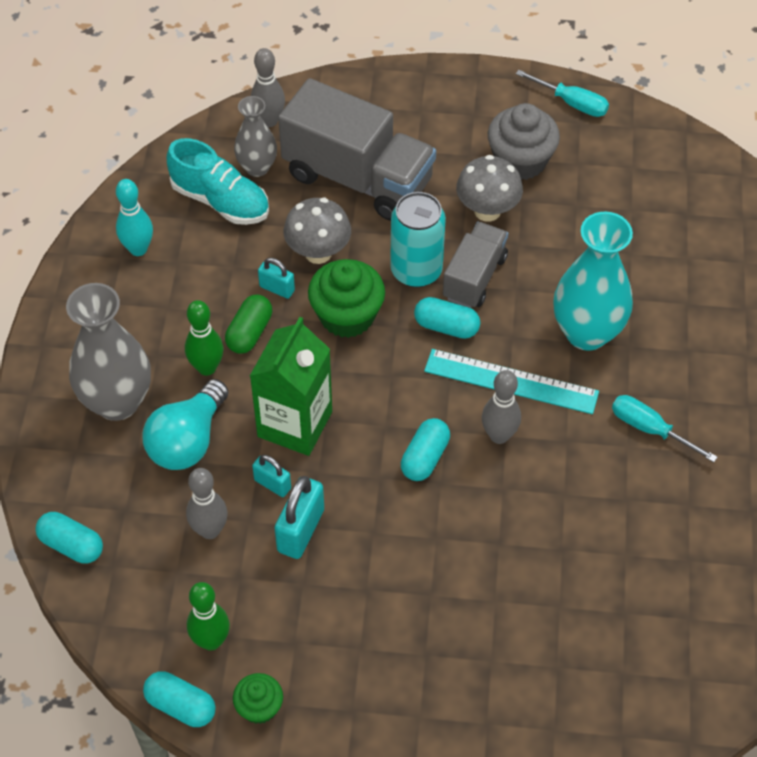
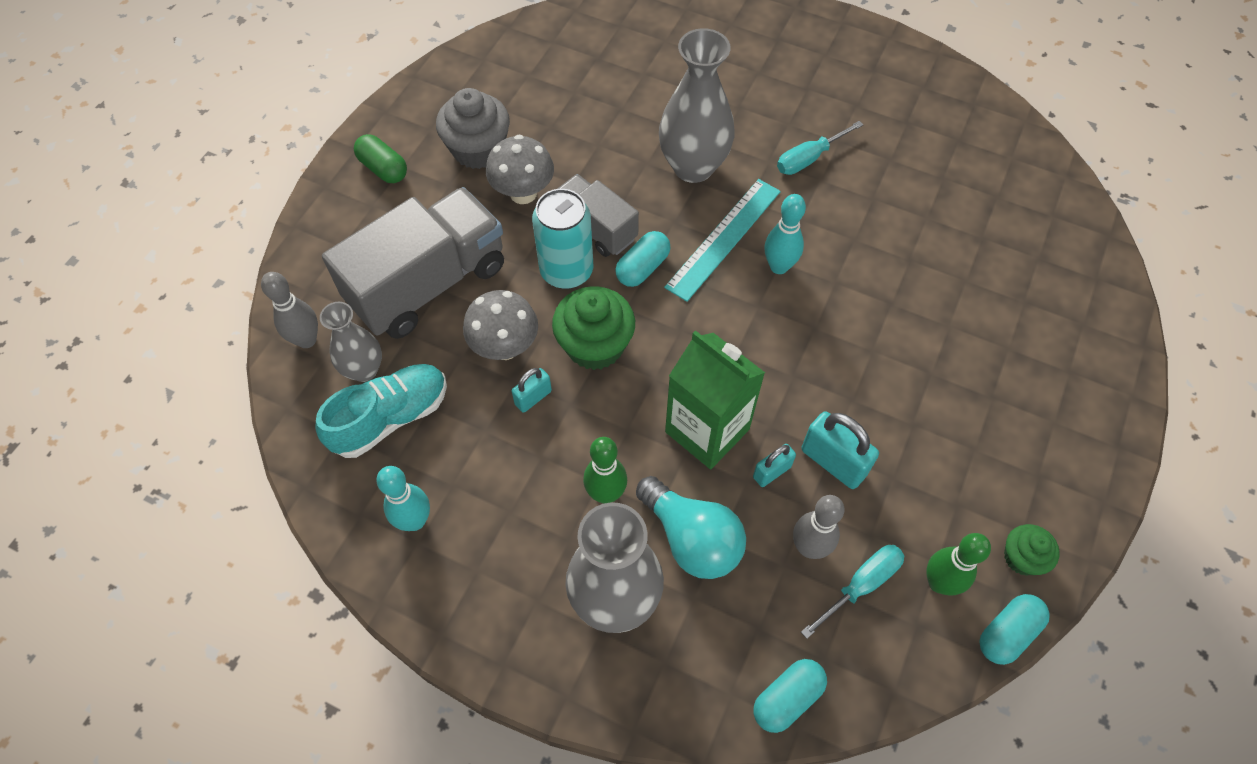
camera: 70 degrees left, 5 degrees up
(249, 332) = (578, 439): green capsule -> green capsule (383, 168)
(425, 458) = (783, 331): turquoise capsule -> none
(499, 435) = (779, 266): grey bowling pin -> turquoise bowling pin
(571, 103) = (431, 91): turquoise screwdriver -> turquoise screwdriver (860, 585)
(587, 333) = (693, 167): turquoise vase -> grey vase

